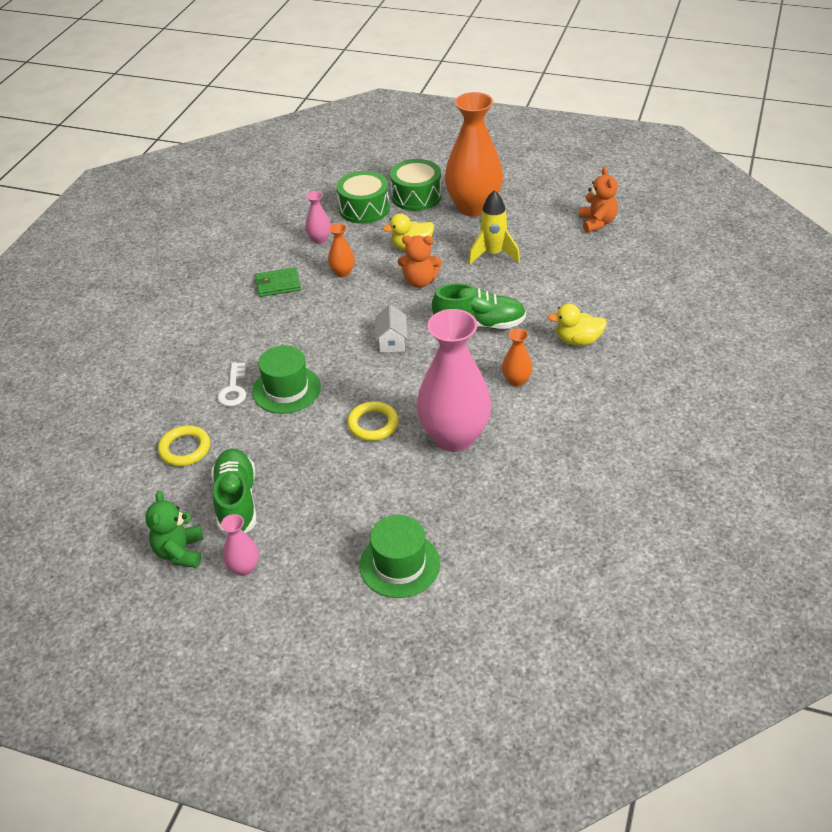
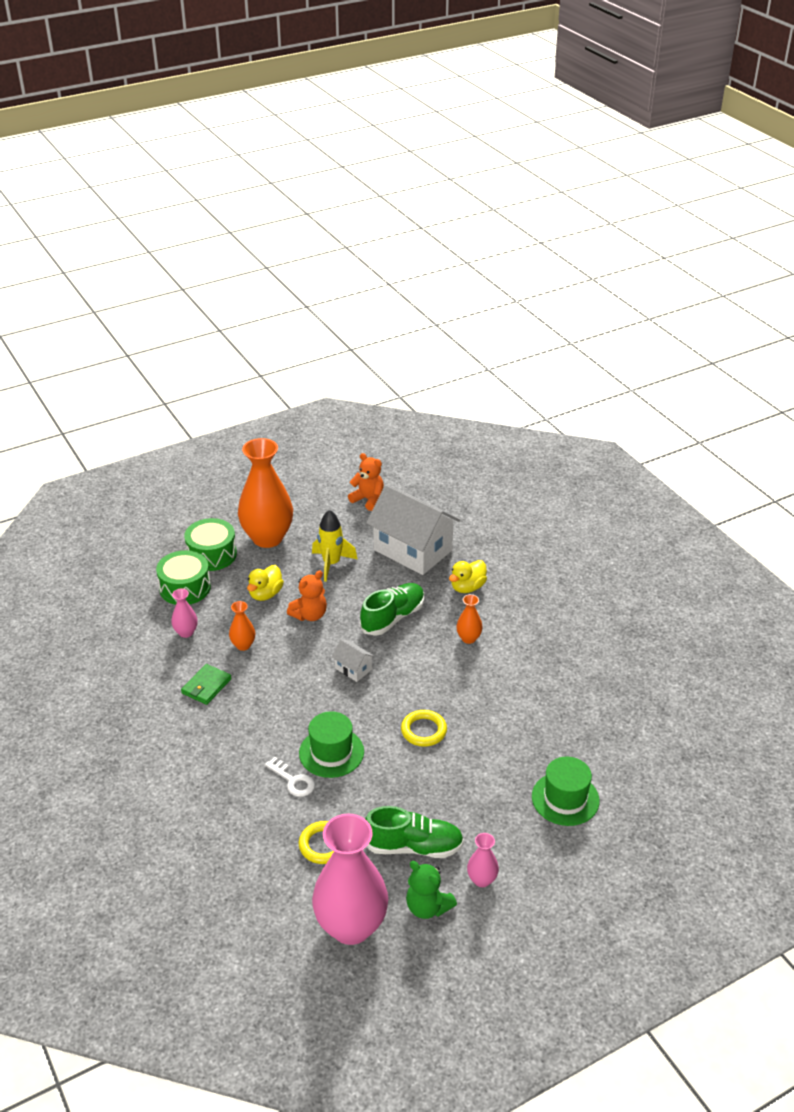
camera: 50 degrees left, 5 degrees down
(237, 501) = (413, 847): green shoe -> green shoe turned 150 degrees clockwise
(454, 437) = (484, 700): pink vase -> pink vase (351, 926)
(575, 283) = (413, 550): none -> white house

